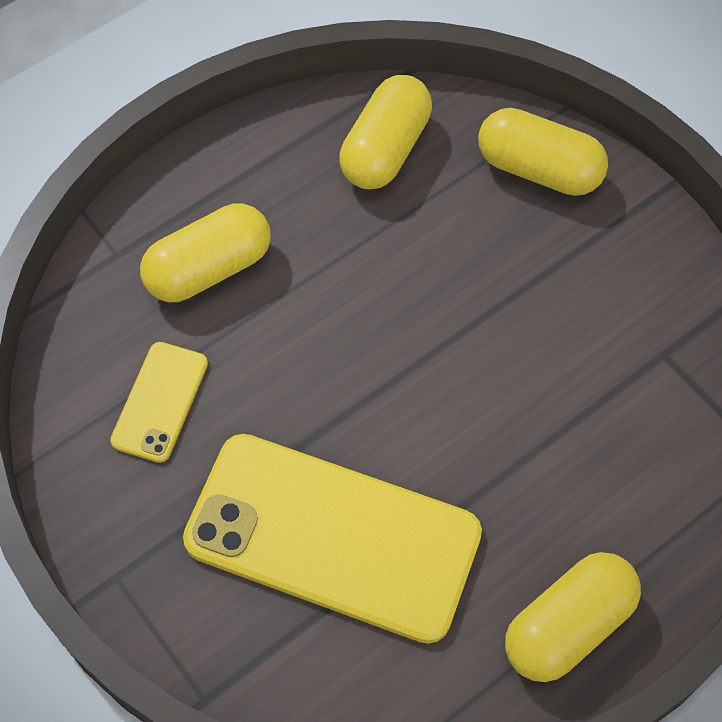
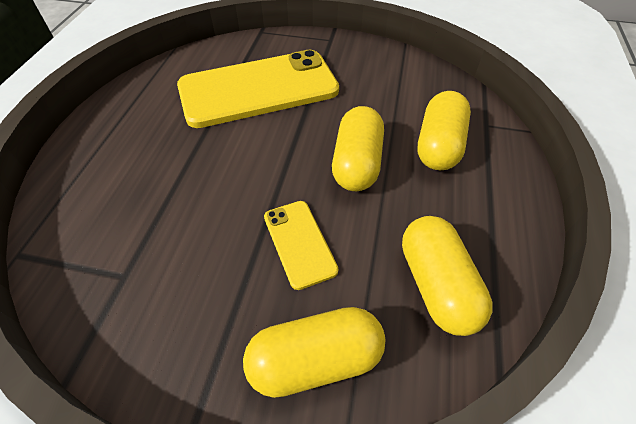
camera: 140 degrees right, 10 degrees down
(160, 402) = (386, 88): yellow phone -> yellow phone (299, 243)
(568, 626) = (119, 117): yellow capsule -> yellow capsule (357, 163)

